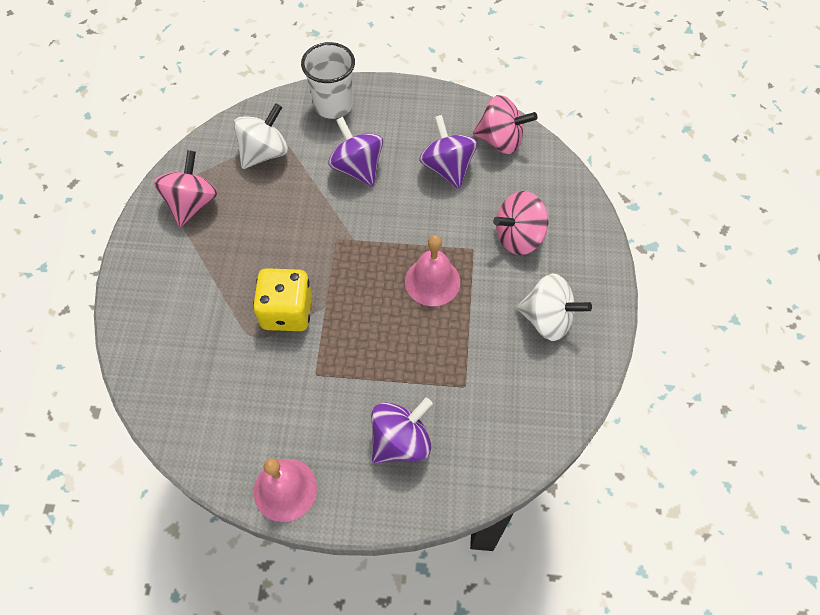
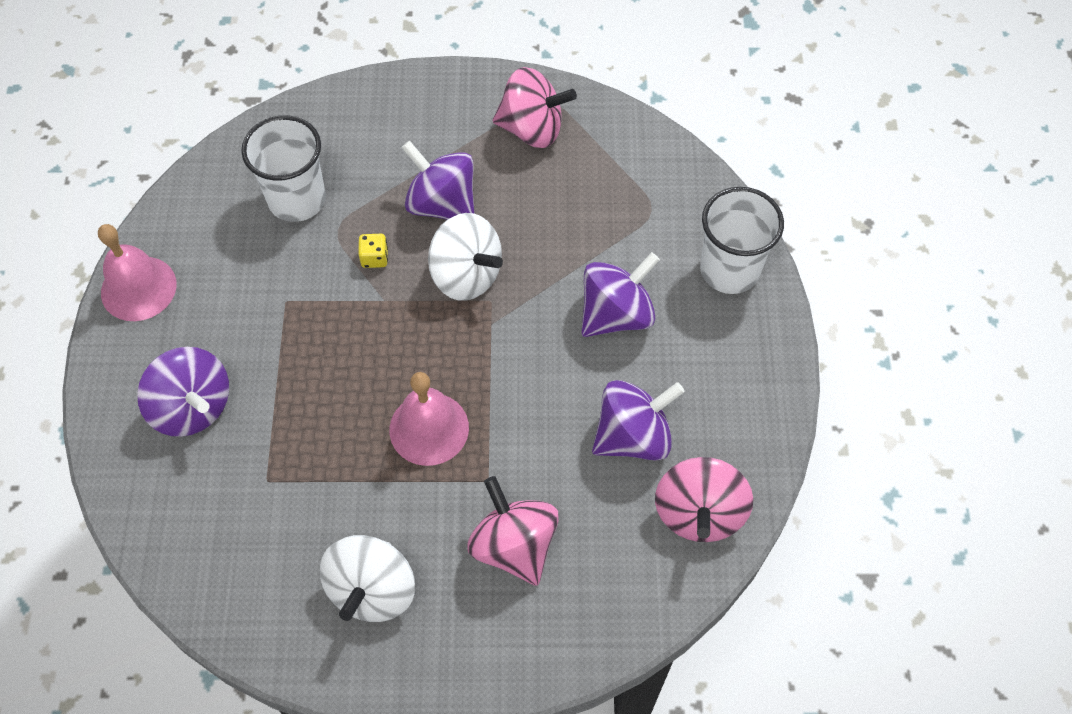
camera: 85 degrees right, 0 degrees up
(221, 366) = (297, 199): none -> white cup
(247, 265) = (442, 204): none -> purple spinning top
(264, 152) = (627, 196): white spinning top -> white spinning top (466, 275)
(287, 312) = (374, 258): yellow dice -> yellow dice, size x0.42

